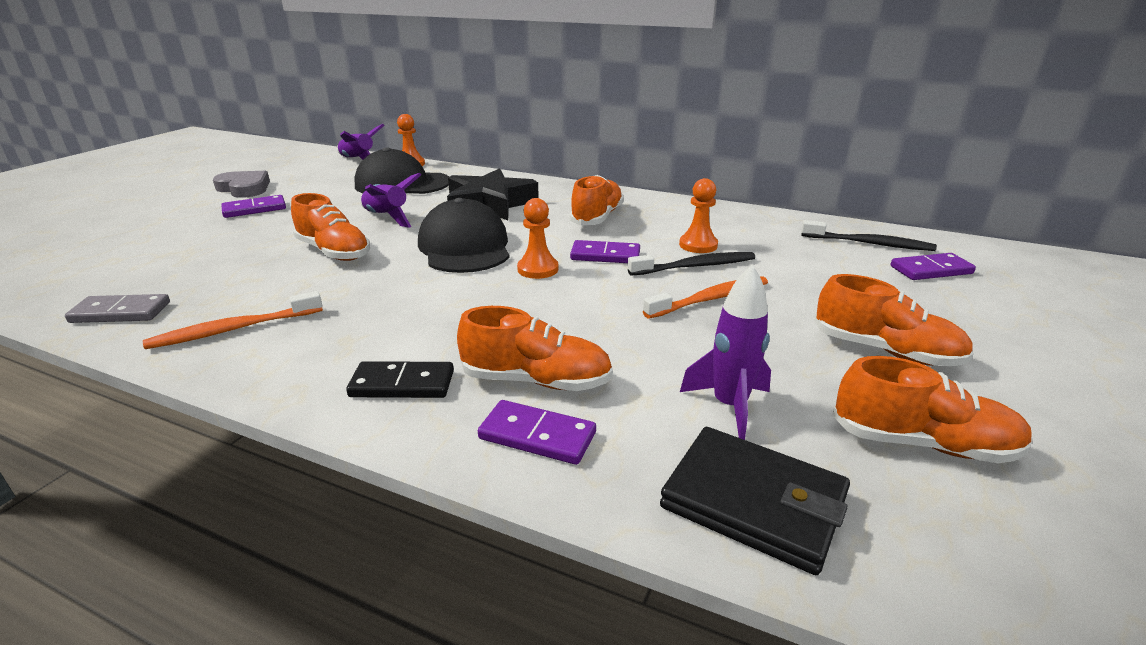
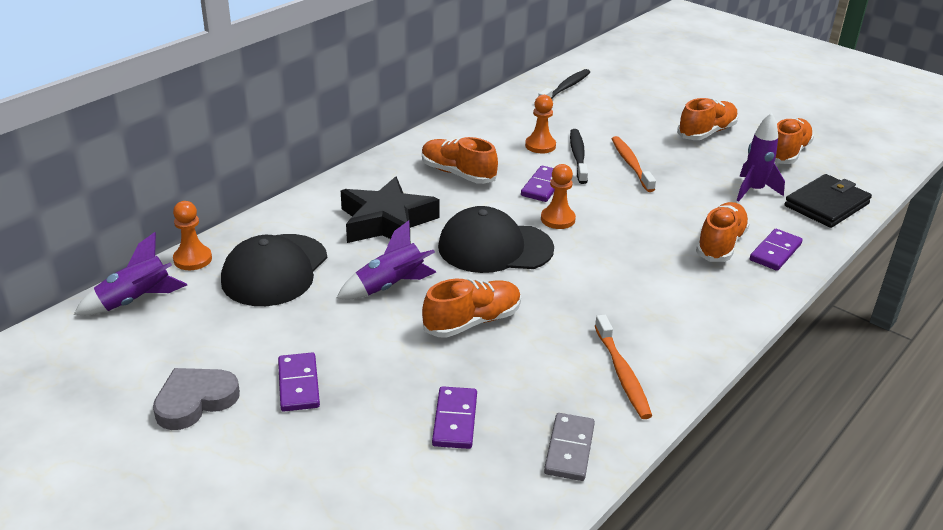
camera: 75 degrees left, 5 degrees up
(402, 384) = (717, 294): black domino -> none
(931, 270) = (613, 85): purple domino -> purple domino (455, 420)

